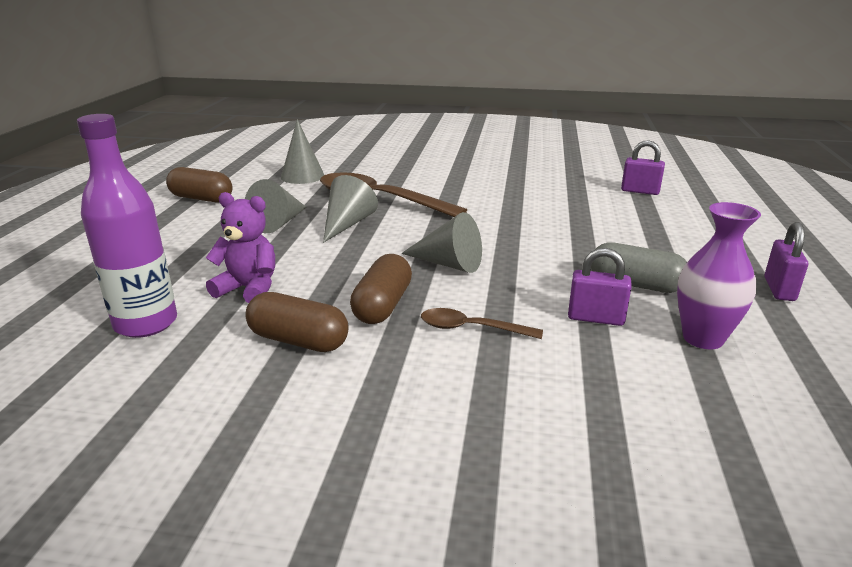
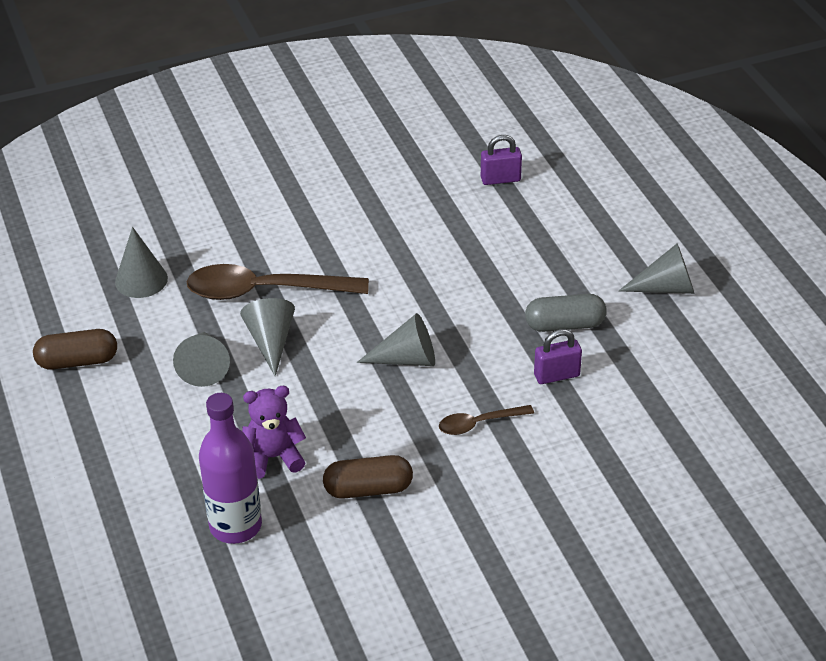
camera: 30 degrees left, 15 degrees up
(382, 306) = (396, 429): brown capsule -> none
(703, 338) = (635, 365): purple vase -> none
(779, 289) = (666, 288): purple padlock -> grey cone

